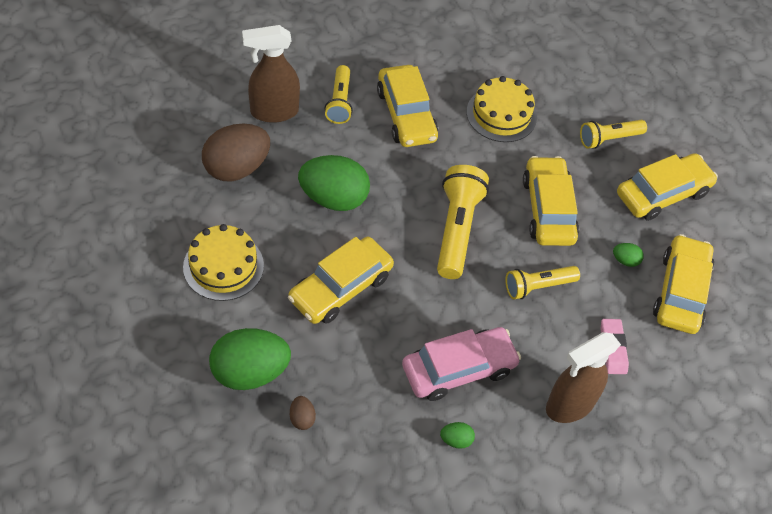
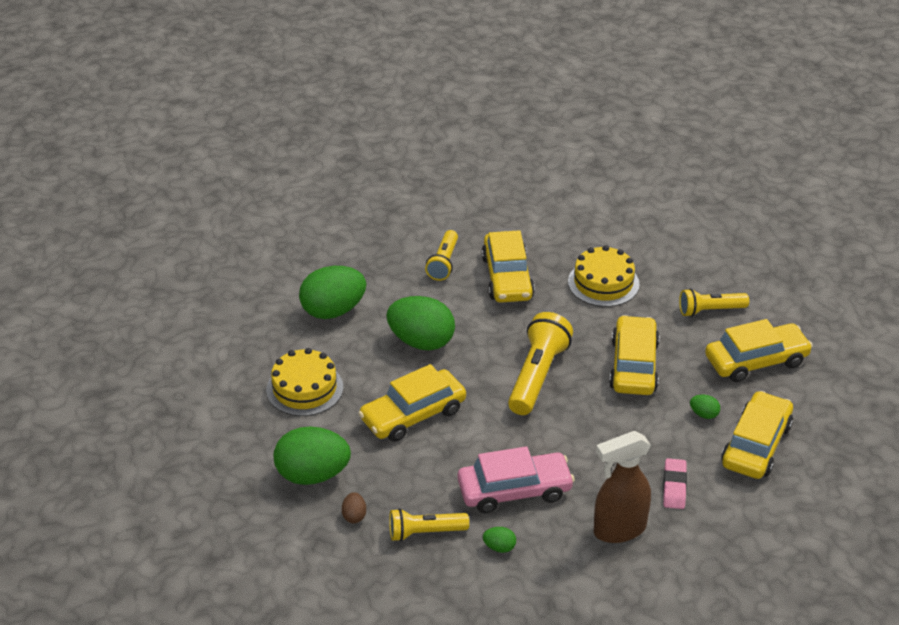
camera: 15 degrees right, 15 degrees down
(237, 168) = (333, 311): brown egg -> green egg
(273, 112) = (378, 267): brown spray bottle -> none
(538, 286) = (609, 429): yellow flashlight -> yellow flashlight (425, 532)

